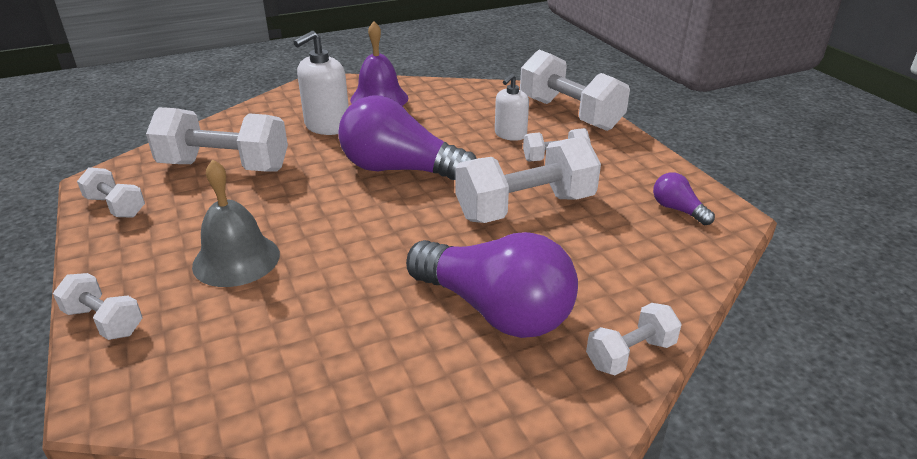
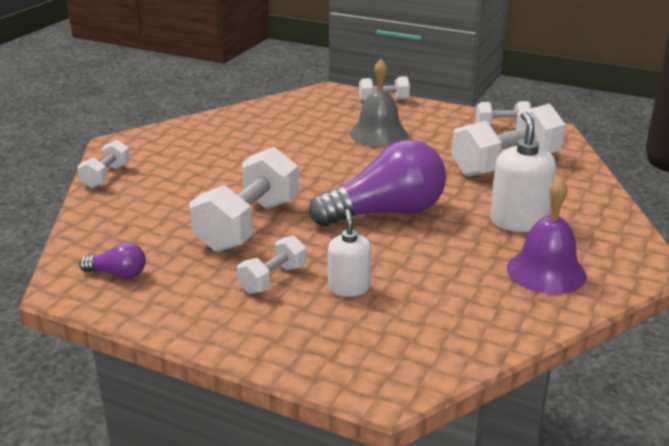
camera: 140 degrees right, 5 degrees down
(495, 310) = (201, 166): purple light bulb -> none
(570, 114) = (322, 350): white dumbbell -> none

